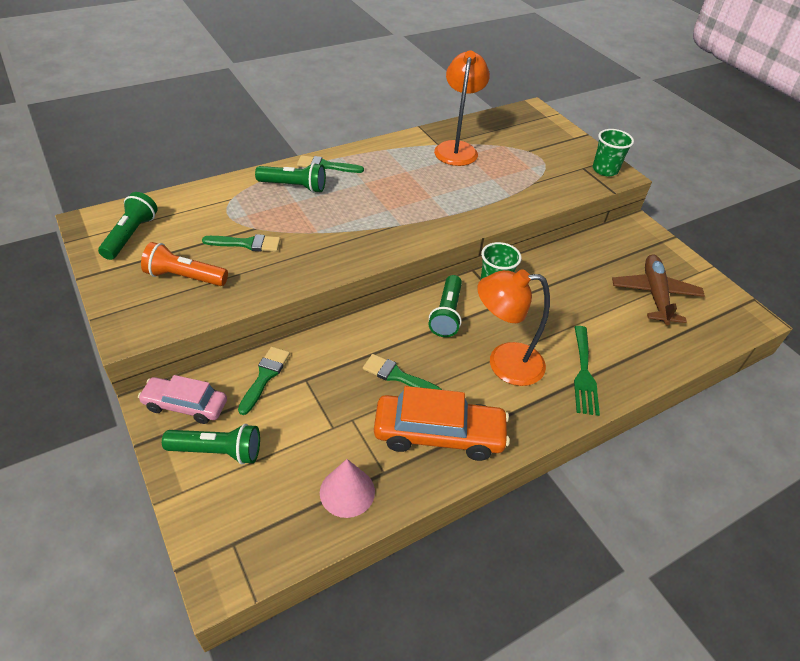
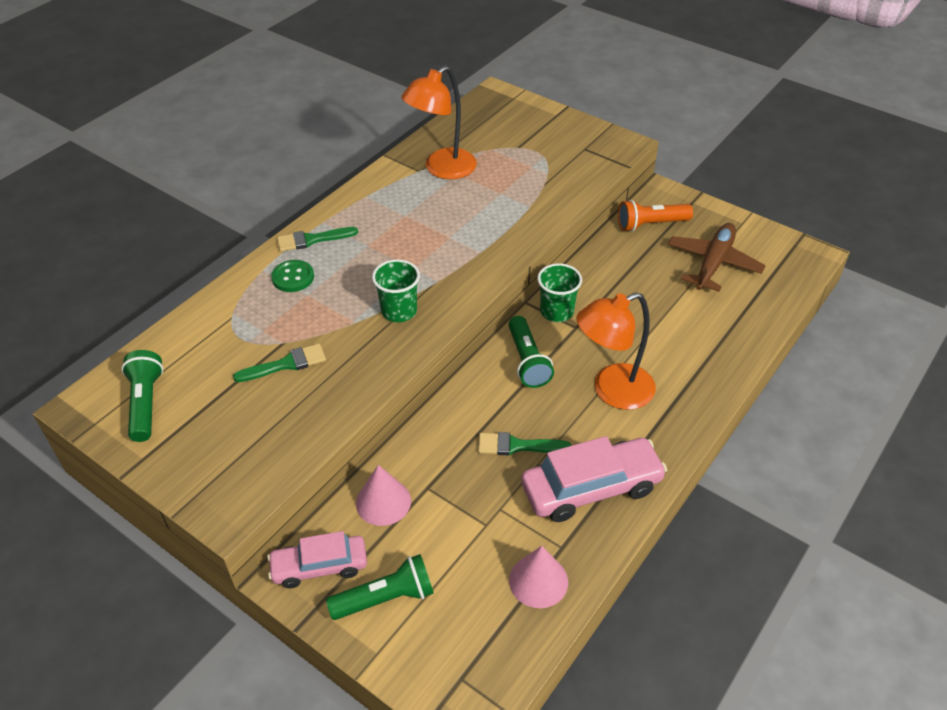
camera: 20 degrees left, 0 degrees up
(184, 277) = (243, 428): orange flashlight -> orange flashlight (650, 224)
(265, 376) = (383, 502): green brush -> pink cone
(294, 186) = (293, 277): green flashlight -> green button
(439, 434) = (591, 488): orange car -> pink car
(457, 148) = (442, 169): orange lamp -> orange lamp turned 120 degrees counterclockwise
(584, 373) = (690, 371): green fork -> none
(605, 170) = (607, 143): green cup -> green cup (399, 311)
(654, 294) = (713, 263): brown plane -> brown plane turned 45 degrees clockwise

